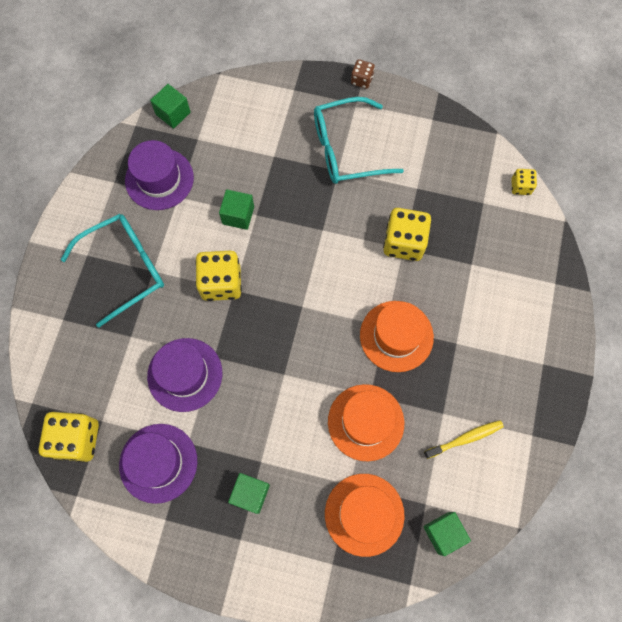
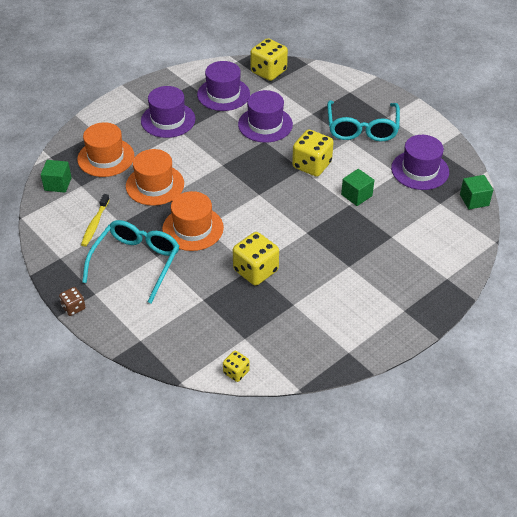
camera: 125 degrees right, 25 degrees down
(250, 494) = (168, 120): green cube -> purple hat
(347, 149) = (363, 281): turquoise glasses -> turquoise glasses (136, 263)
(361, 80) = (425, 326): brown dice -> brown dice (73, 307)

